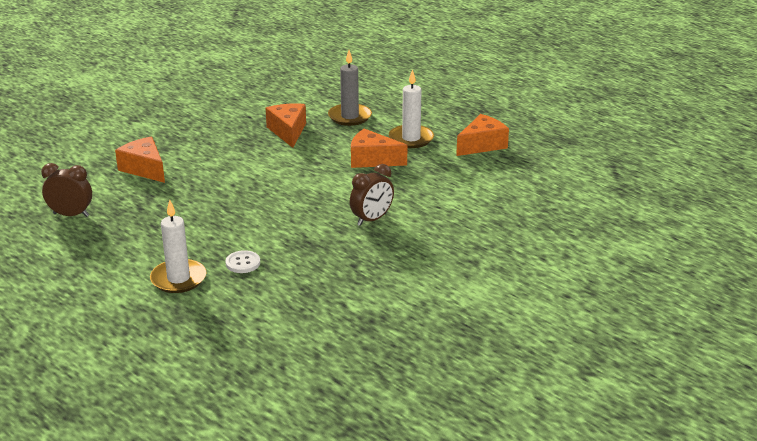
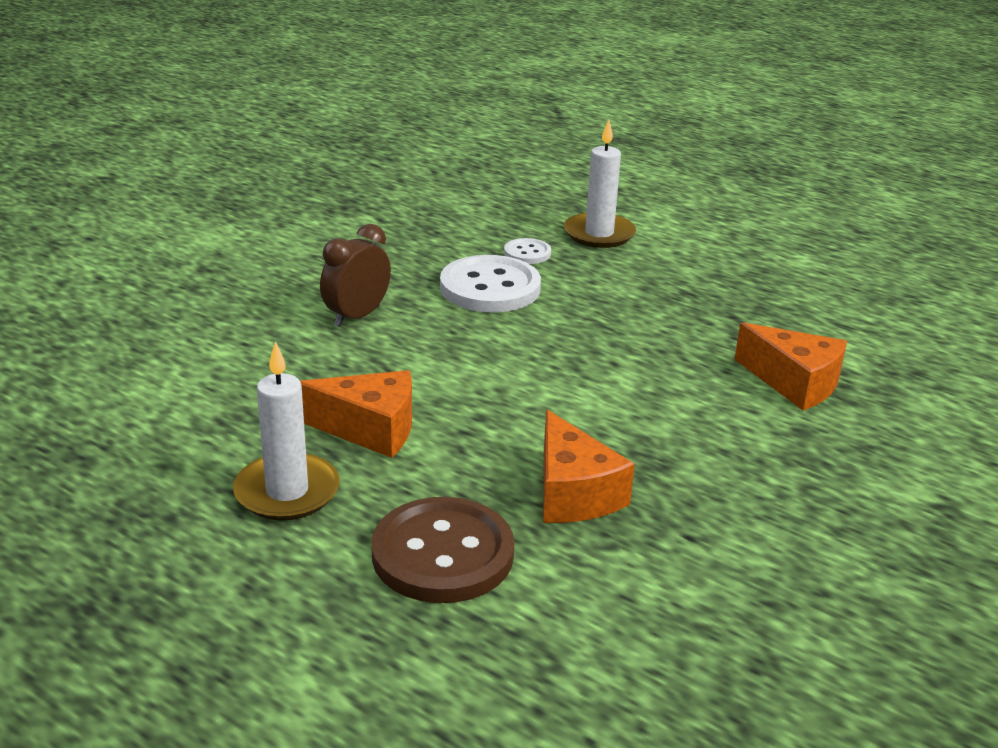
camera: 170 degrees right, 0 degrees up
(71, 215) = (825, 301): brown clock -> none
(282, 235) = (490, 288): none -> white button
(350, 117) = (442, 554): grey candle -> brown button
(482, 145) = (124, 484): orange cheese -> none

